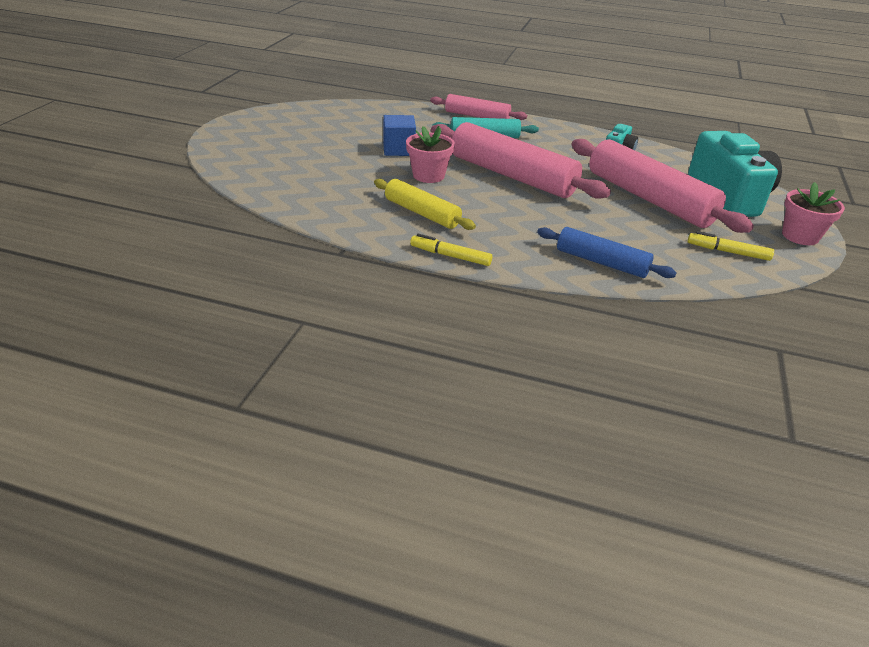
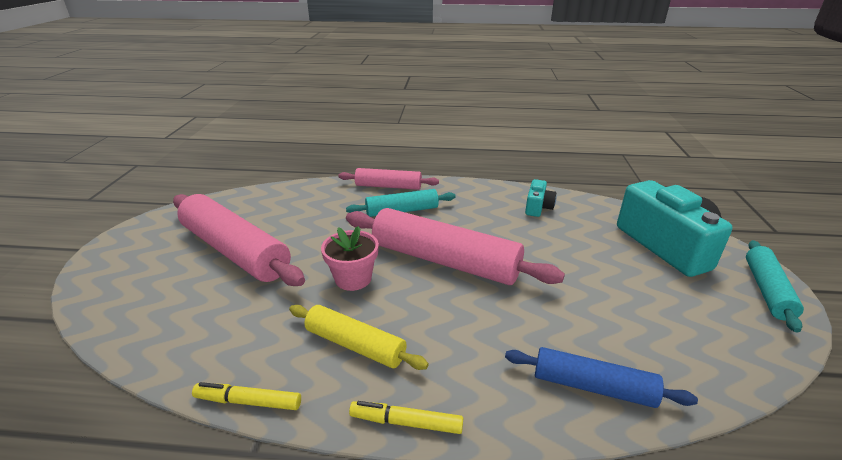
camera: 10 degrees left, 5 degrees down
(398, 149) = (314, 245): blue cube -> none
(649, 198) = (595, 266): pink rolling pin -> pink rolling pin (235, 250)
(728, 252) = (715, 332): yellow marker -> yellow marker (248, 401)
(800, 236) = (766, 290): pink flower pot -> turquoise rolling pin

